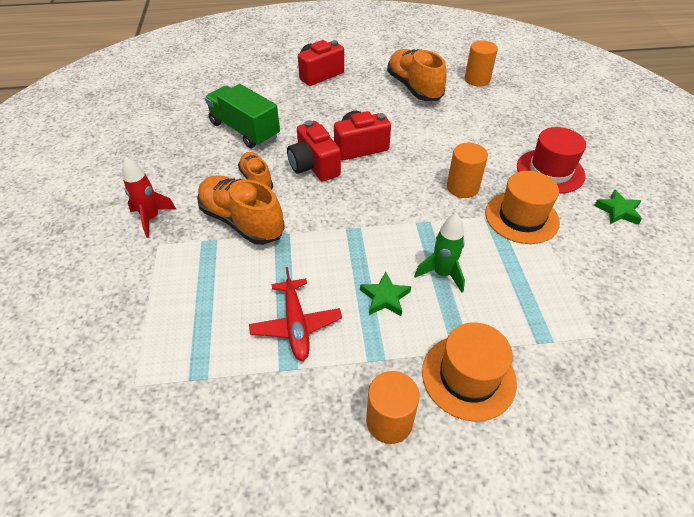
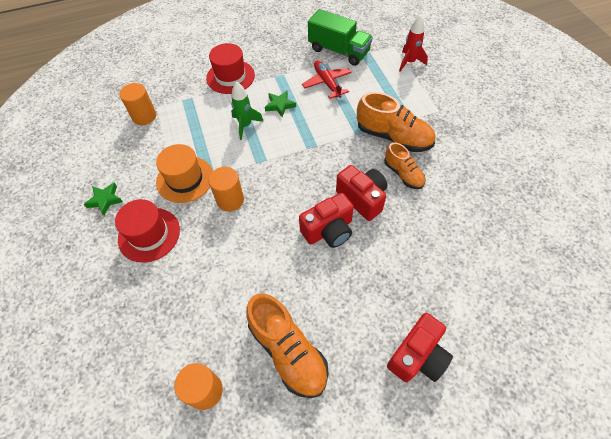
camera: 170 degrees right, 10 degrees up
(151, 218) = (458, 127): red rocket -> red rocket (409, 62)
(244, 130) = (449, 231): green truck -> green truck (339, 51)
(389, 421) = (268, 54): orange cylinder -> orange cylinder (144, 116)
(468, 376) = (230, 77): orange hat -> red hat

